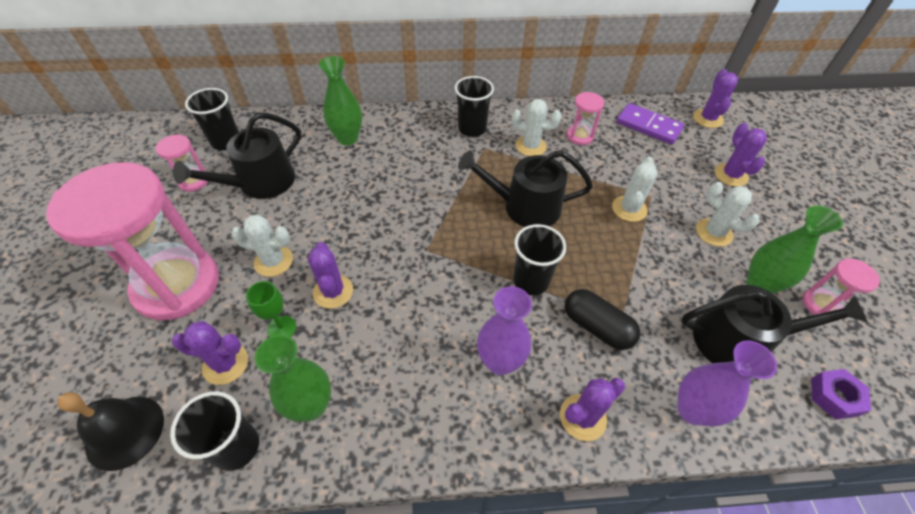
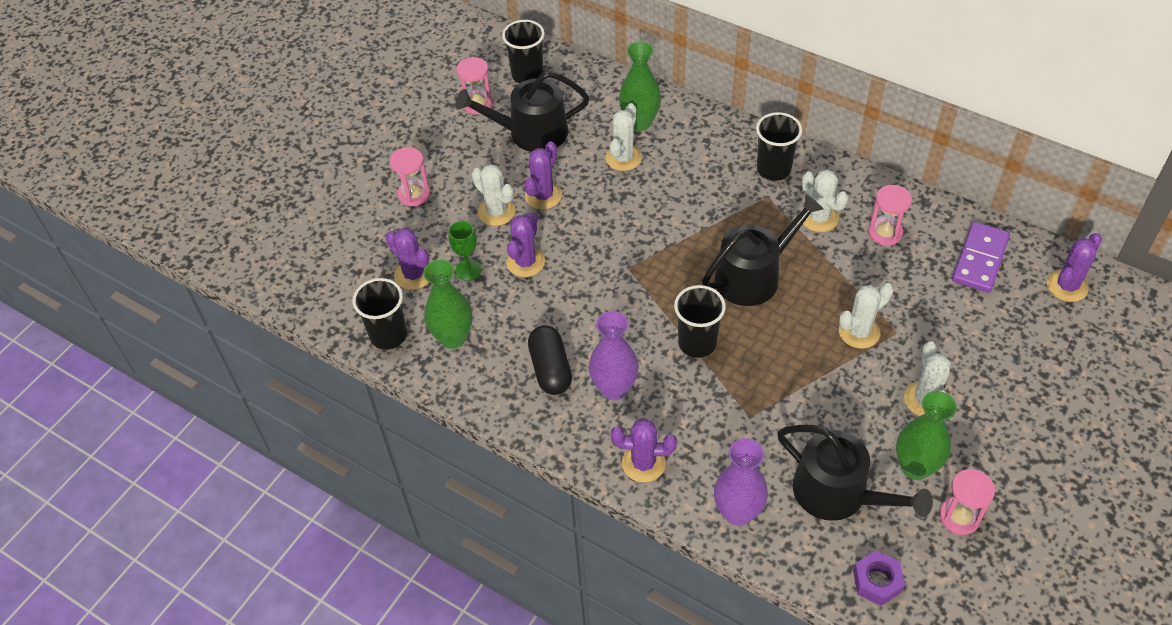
camera: 40 degrees right, 0 degrees up
(125, 432) = (326, 284): black bell -> none
(177, 285) = (414, 194): pink hourglass -> pink hourglass, size x0.43
(354, 168) = (623, 158): none -> white cactus
(524, 206) = (754, 275): black watering can -> black watering can turned 105 degrees clockwise
(597, 327) = (719, 410): black capsule -> black capsule (550, 369)
(648, 126) = (979, 259): purple domino -> purple domino turned 45 degrees clockwise
(730, 175) = (1016, 358): purple cactus -> purple cactus (543, 195)

